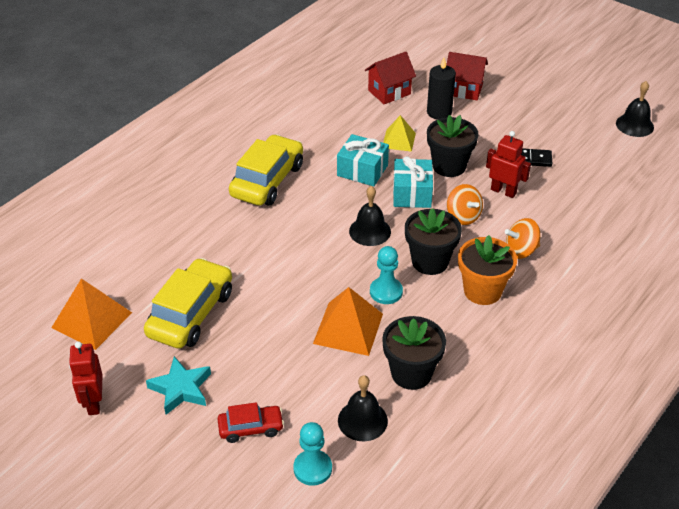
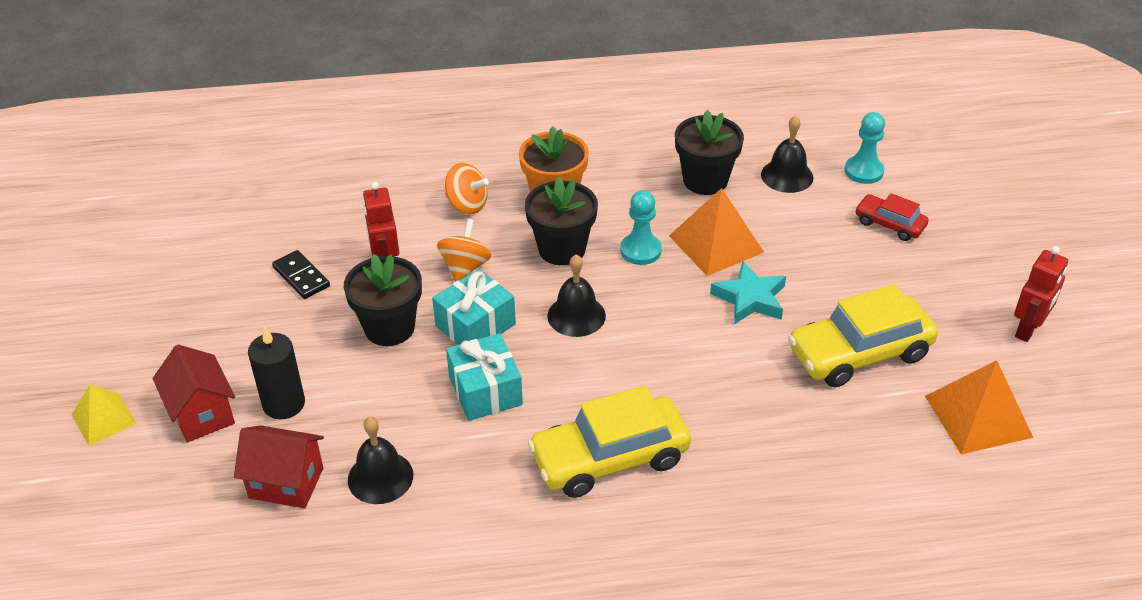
camera: 135 degrees left, 0 degrees up
(181, 389) = (929, 290): turquoise star -> turquoise star (750, 299)
(398, 140) = (388, 400): yellow pyramid -> yellow pyramid (104, 419)
(634, 125) = (139, 237): black bell -> black bell (380, 477)

